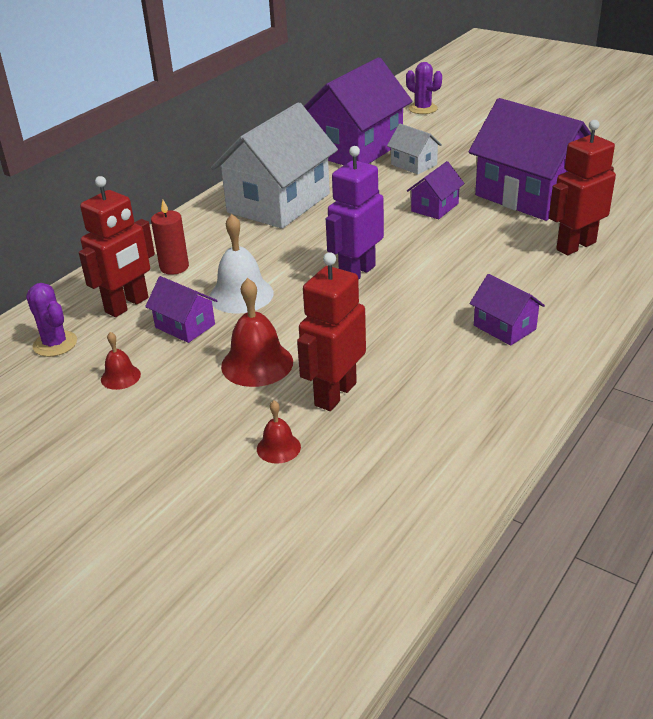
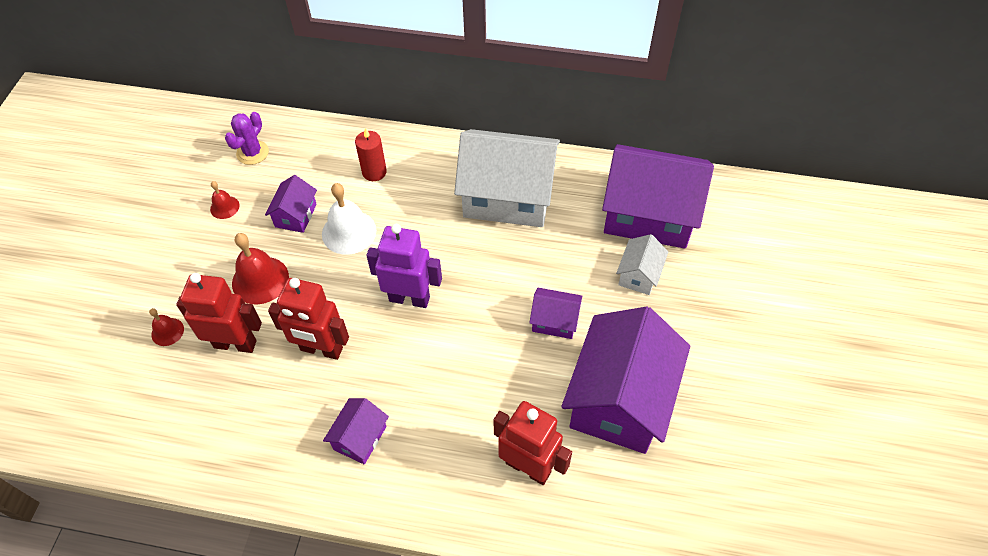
camera: 65 degrees right, 20 degrees up
(127, 305) = (312, 169): red robot -> red robot (321, 349)
(423, 109) = (784, 239): purple cactus -> none

